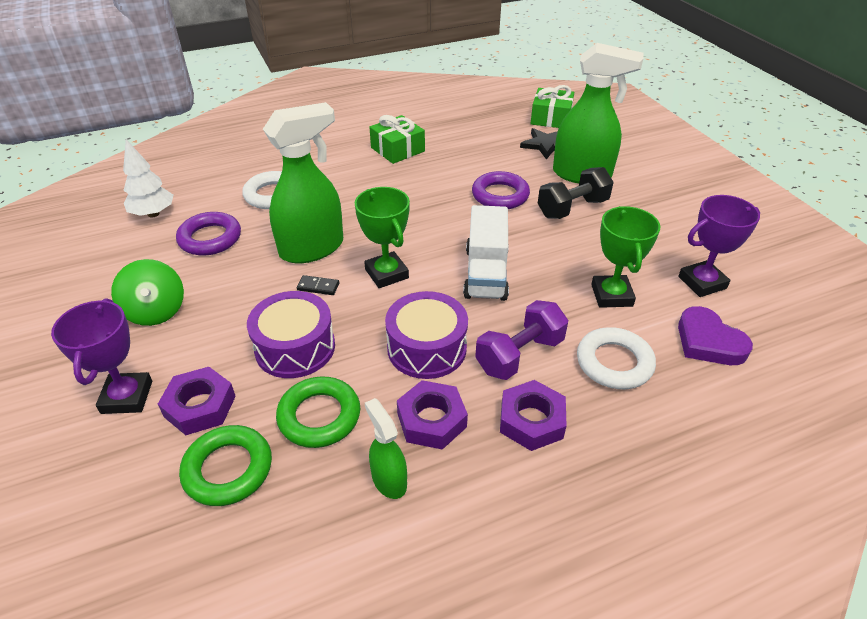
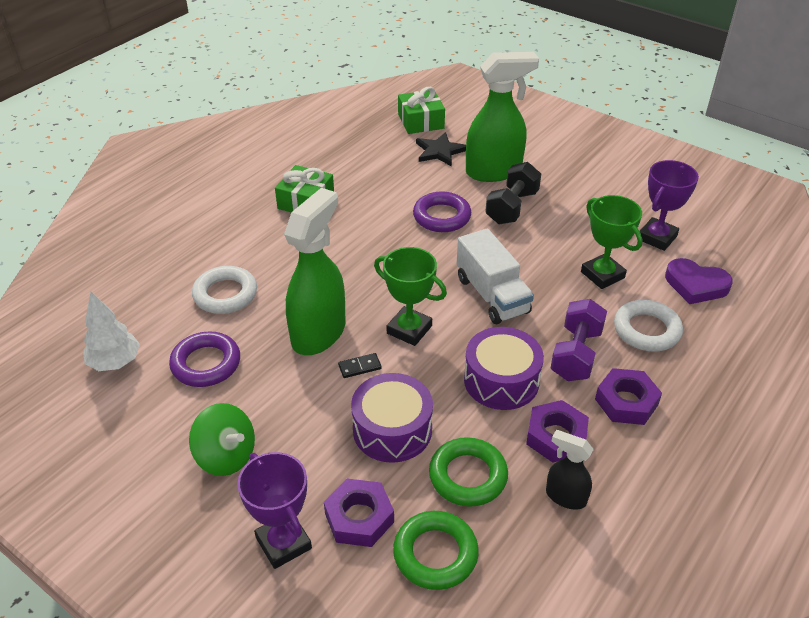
camera: 30 degrees left, 0 degrees up
(389, 480) = (565, 497): green spray bottle -> black spray bottle

